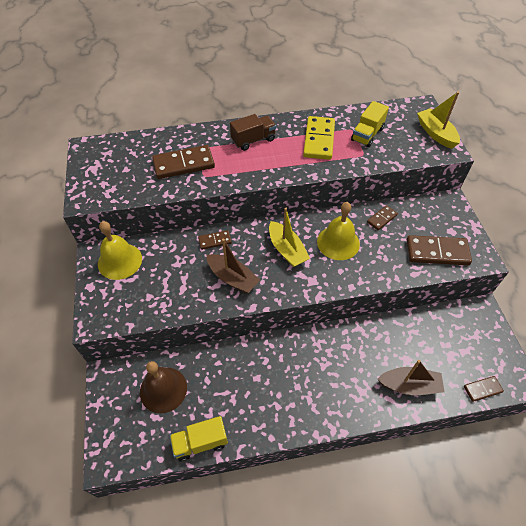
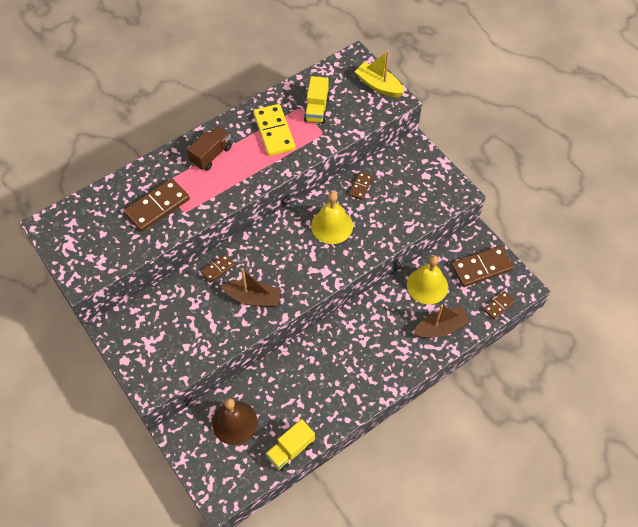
camera: 25 degrees left, 5 degrees up
(120, 261) = (138, 325): yellow bell -> yellow bell (427, 285)
(287, 250) = (289, 251): yellow boat -> none
(437, 252) = (421, 201): brown domino -> brown domino (481, 267)

